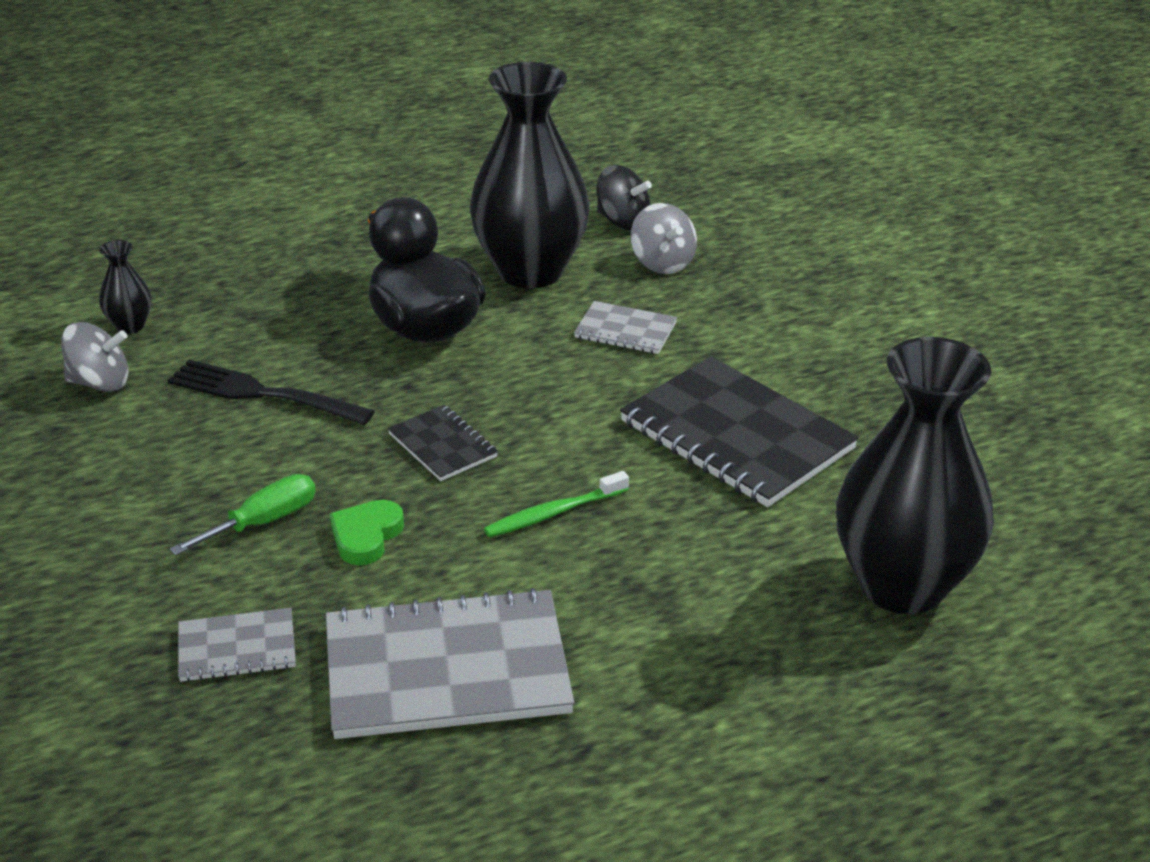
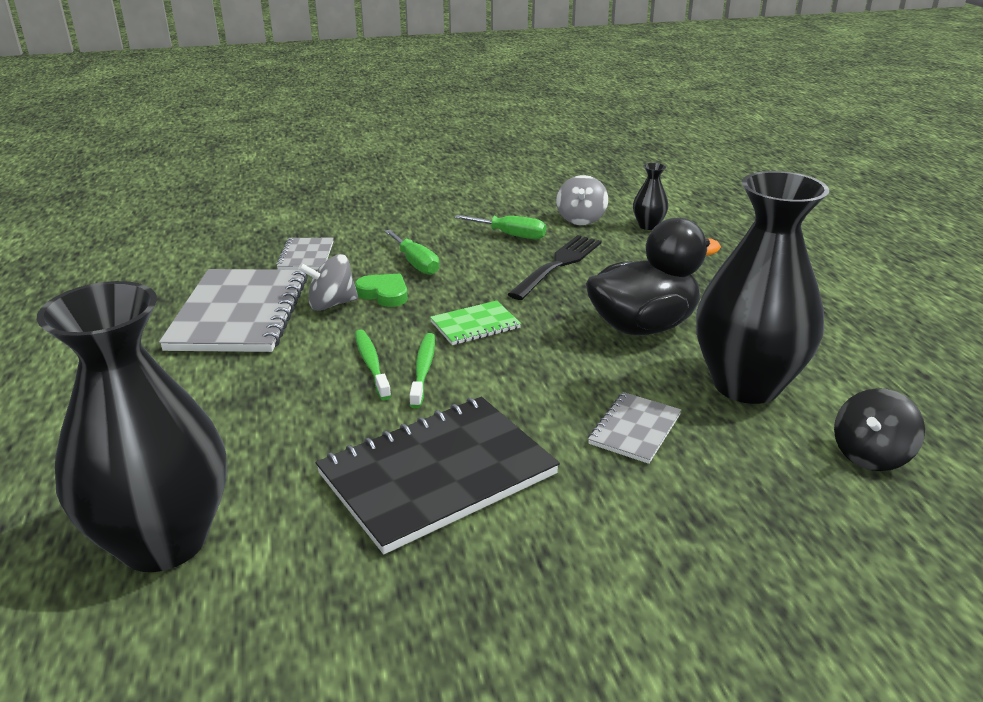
camera: 100 degrees right, 5 degrees down
(158, 442) = (511, 235): none -> green screwdriver
(442, 445) = (475, 325): black notebook -> green notebook
(555, 471) = (423, 369): none -> green toothbrush
(662, 263) = (778, 472): grey spinning top -> grey spinning top (331, 304)

